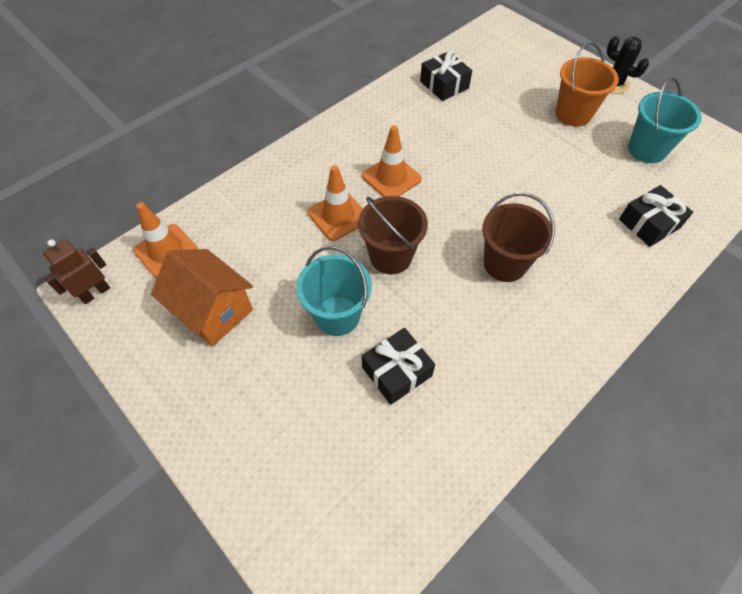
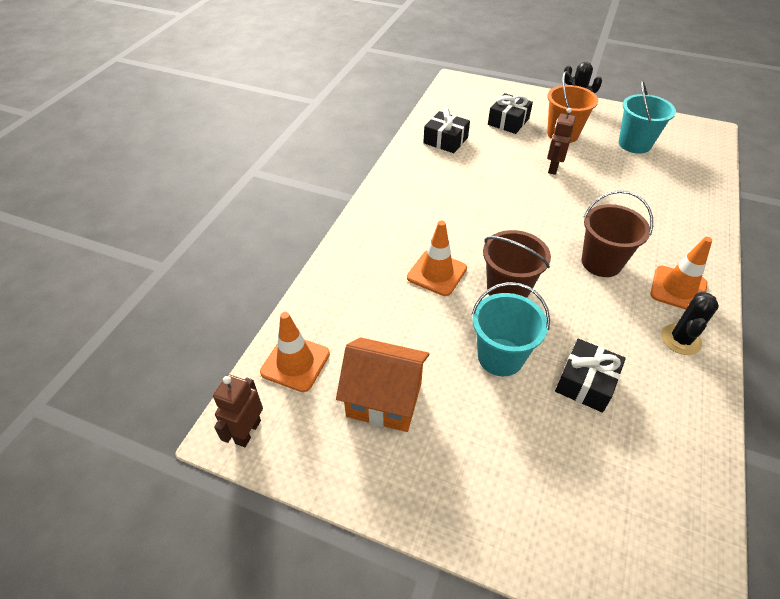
camera: 25 degrees left, 10 degrees down
(391, 178) = (458, 226): orange traffic cone -> orange traffic cone (678, 289)
(524, 371) = (680, 339): none -> black cactus
(533, 148) = (553, 168): none -> brown robot
(649, 223) = (678, 196): black gift -> black gift (508, 121)

